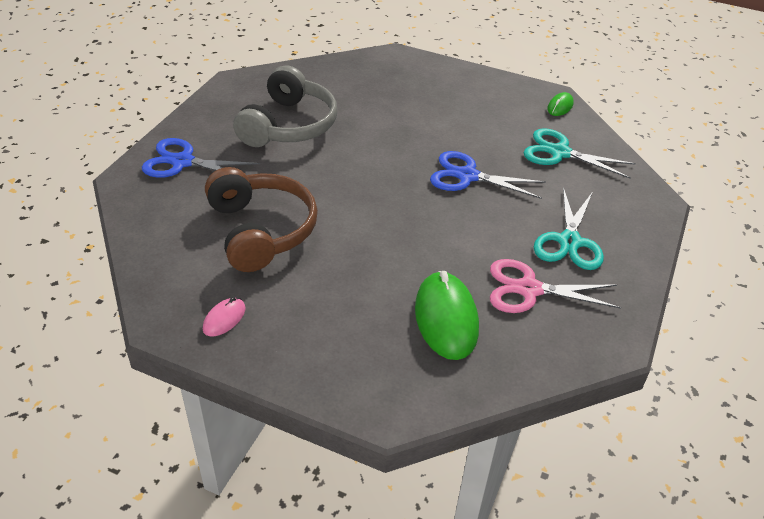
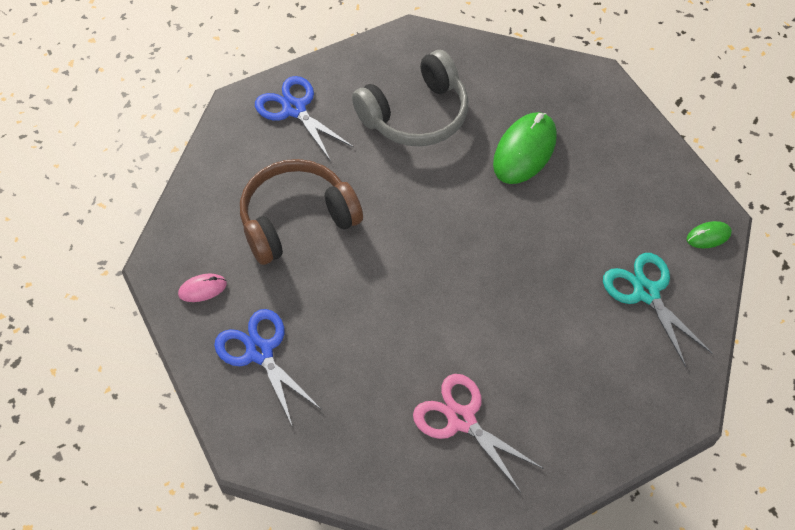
camera: 40 degrees right, 15 degrees up
(261, 230) = (297, 220): brown headphones -> brown headphones turned 135 degrees counterclockwise
(446, 318) = (365, 400): green mouse -> green mouse (524, 151)
(467, 176) = (525, 266): blue scissors -> blue scissors (260, 352)
(569, 242) = (548, 396): turquoise scissors -> none

